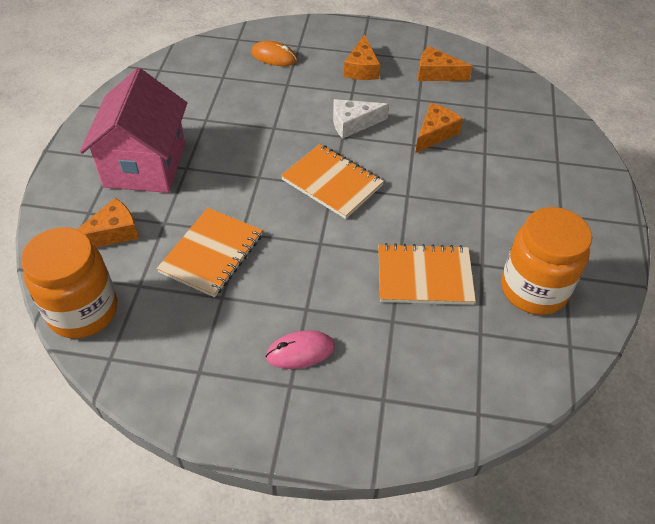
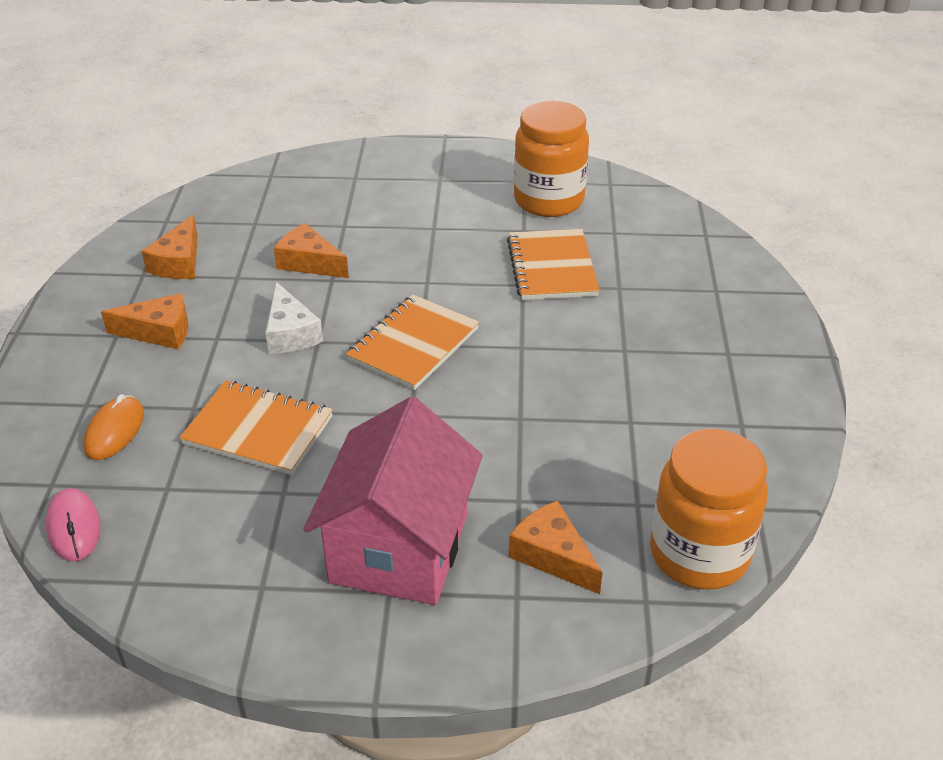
camera: 95 degrees left, 10 degrees down
(145, 165) = (399, 548): pink house -> pink house turned 75 degrees counterclockwise
(211, 253) = (564, 441): orange notebook -> orange notebook (258, 430)
(300, 351) = (683, 349): pink mouse -> pink mouse (74, 527)

